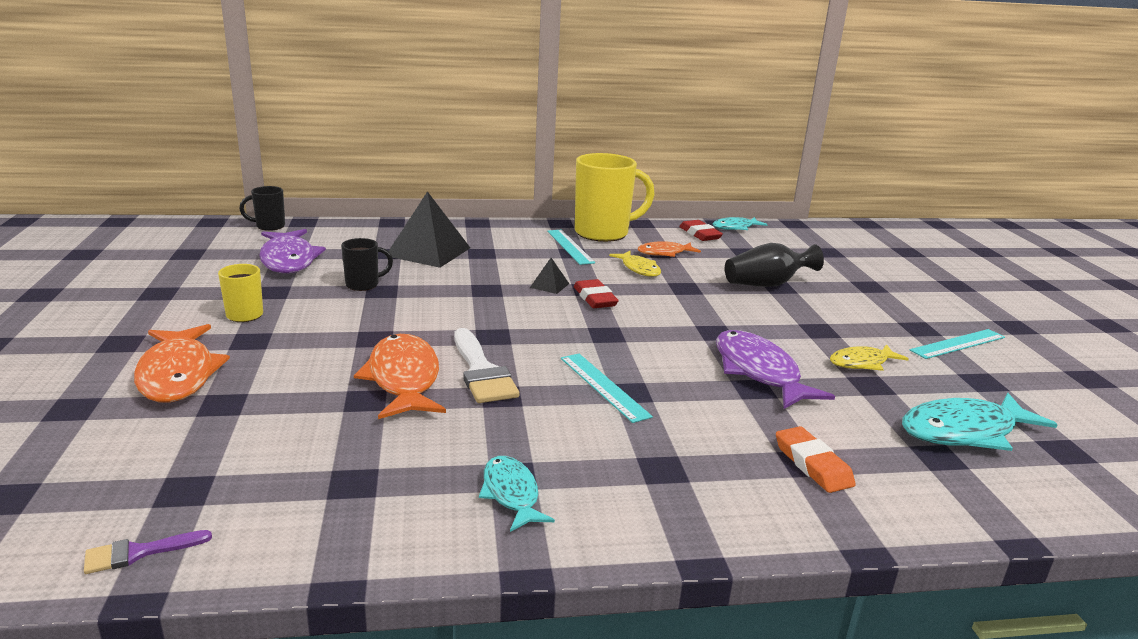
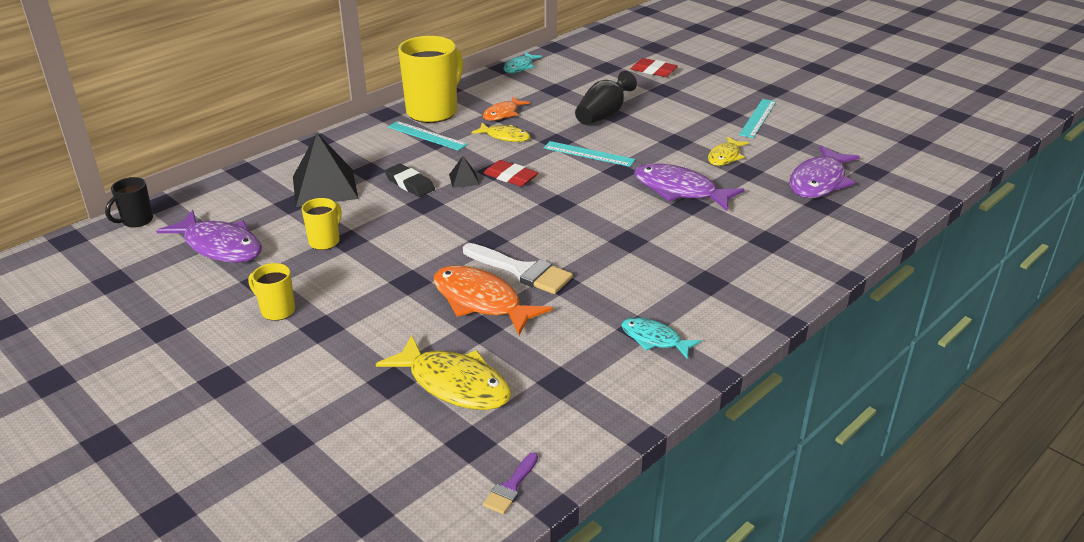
camera: 35 degrees left, 10 degrees up
(178, 374) = (318, 379): orange fish -> none
(263, 432) = (454, 384): none -> yellow fish
(363, 285) = (325, 241): black mug -> yellow mug
(498, 272) = (410, 184): none -> black eraser
(603, 386) = (608, 244): turquoise ruler -> turquoise ruler (589, 154)
(700, 234) = (503, 84): red eraser -> red eraser (653, 71)
(812, 464) = (774, 240): orange eraser -> none
(964, 431) = (819, 181): turquoise fish -> purple fish

